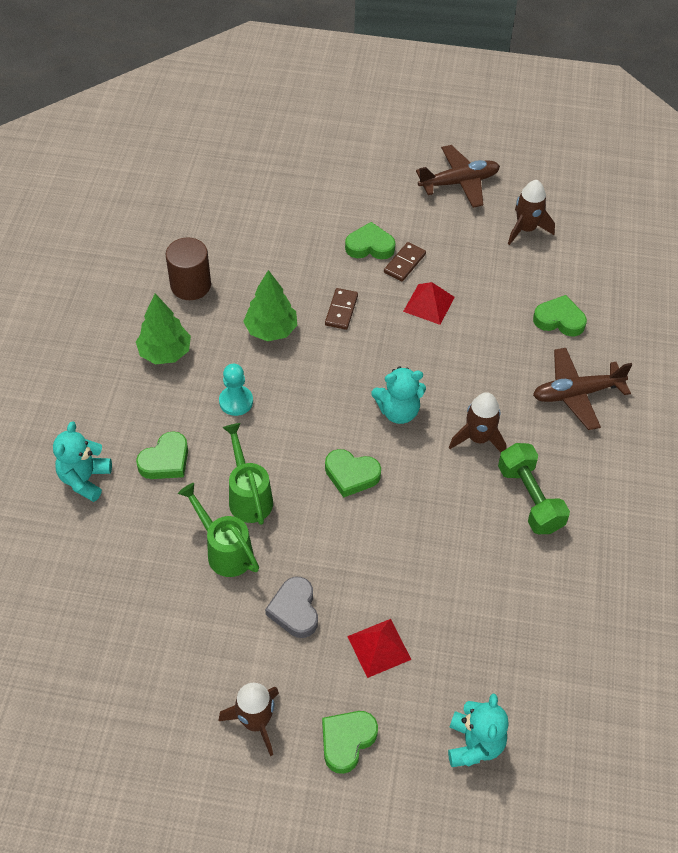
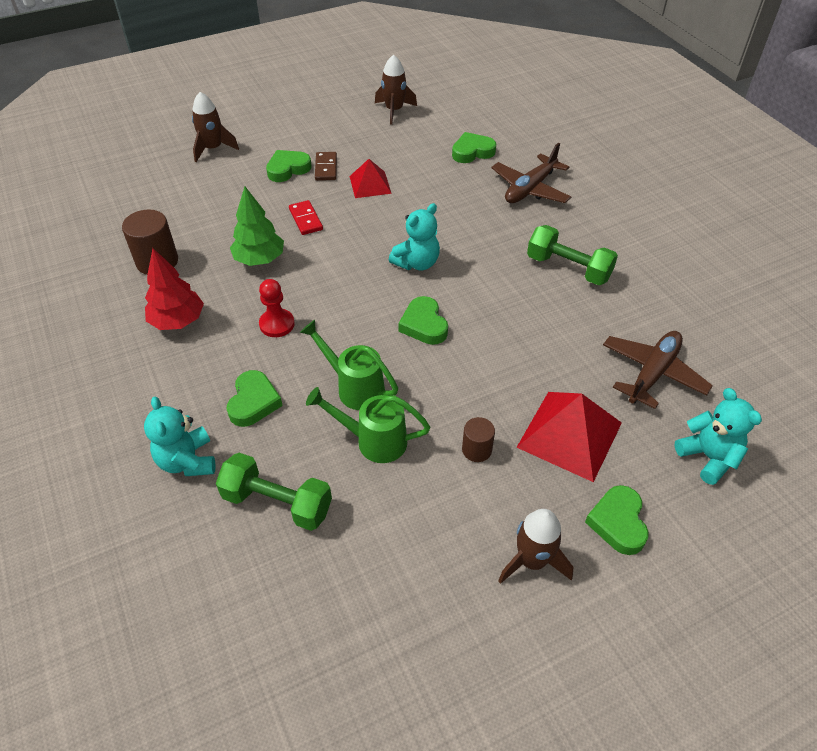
camera: 35 degrees left, 5 degrees down
(119, 553) = (277, 503): none -> green dumbbell
(165, 353) = (178, 321): green tree -> red tree
(236, 401) = (277, 324): turquoise pawn -> red pawn
(294, 610) = (476, 450): grey heart -> brown cylinder
(341, 310) = (305, 219): brown domino -> red domino
(351, 475) = (424, 325): green heart -> green heart turned 90 degrees clockwise
(379, 647) = (569, 434): red pyramid -> red pyramid, size x1.63
(459, 182) = (318, 104): brown plane -> brown plane (652, 373)
(478, 438) = (493, 250): brown rocket -> brown rocket (213, 149)

